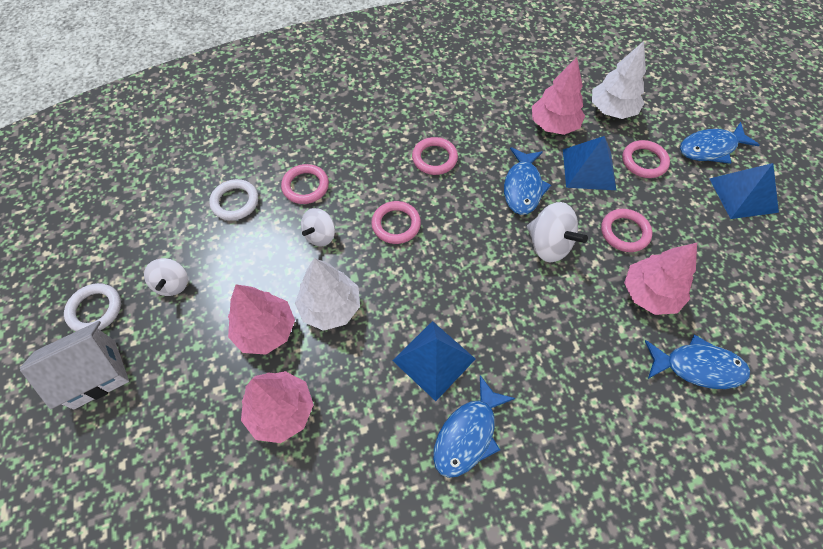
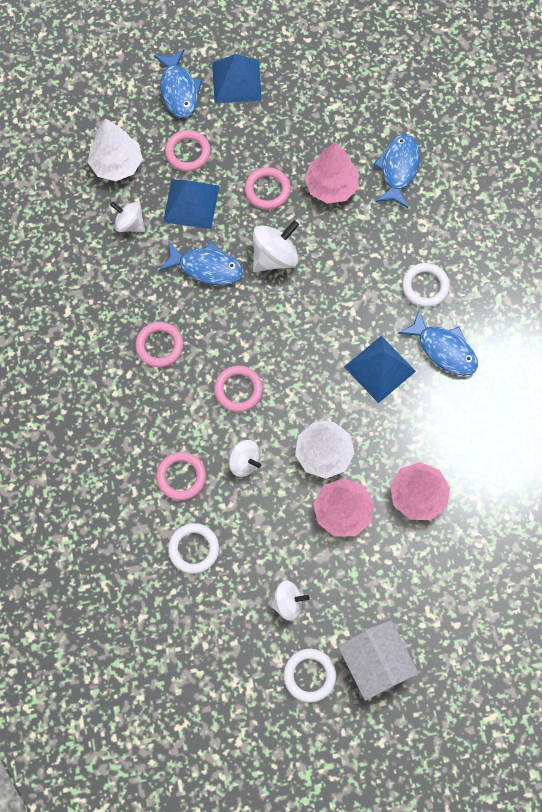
camera: 85 degrees left, 10 degrees up
(548, 407) = (425, 286): none -> white ring
(554, 125) = (129, 224): pink tree -> white spinning top

